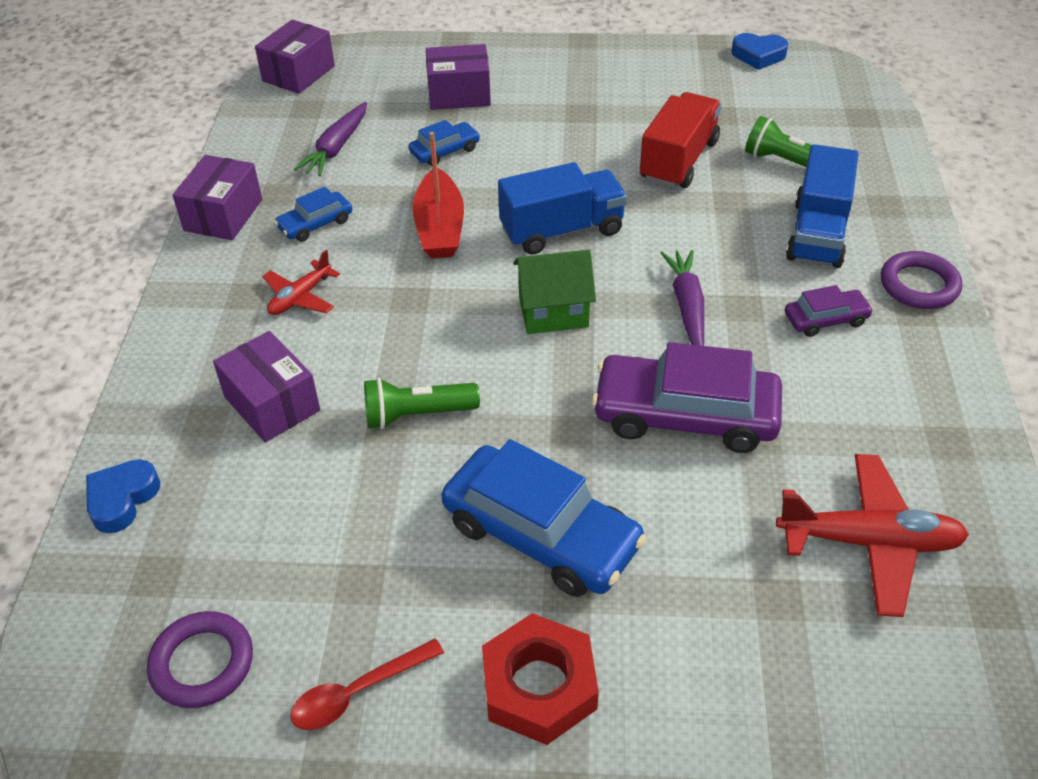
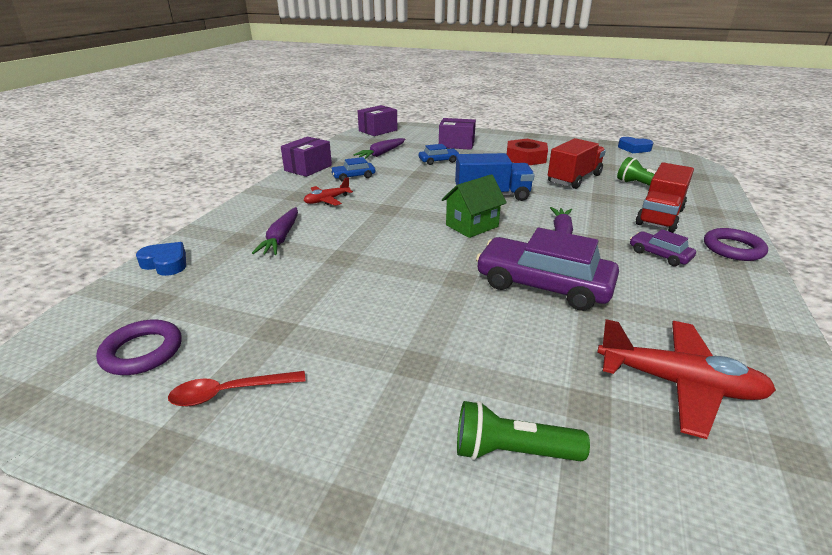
camera: 15 degrees right, 15 degrees down
(122, 499) = (166, 263): blue heart -> blue heart turned 75 degrees clockwise
(272, 404) = (281, 238): purple box -> purple carrot
(417, 415) = (363, 256): green flashlight -> green flashlight (511, 451)
(440, 227) = (420, 186): red boat -> none
(539, 686) = (366, 421): red nut -> red nut (525, 158)
(541, 534) = (413, 328): blue car -> none
(553, 312) = (472, 226): green house -> green house turned 45 degrees counterclockwise
(817, 233) = (660, 217): blue truck -> red truck
(826, 319) = (659, 255): purple car -> purple car turned 135 degrees counterclockwise

